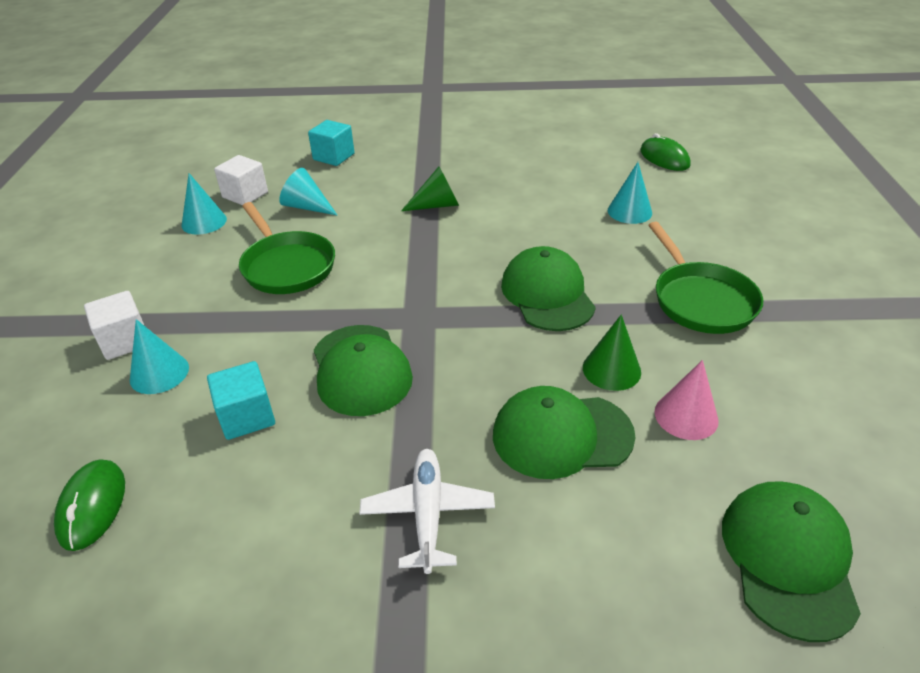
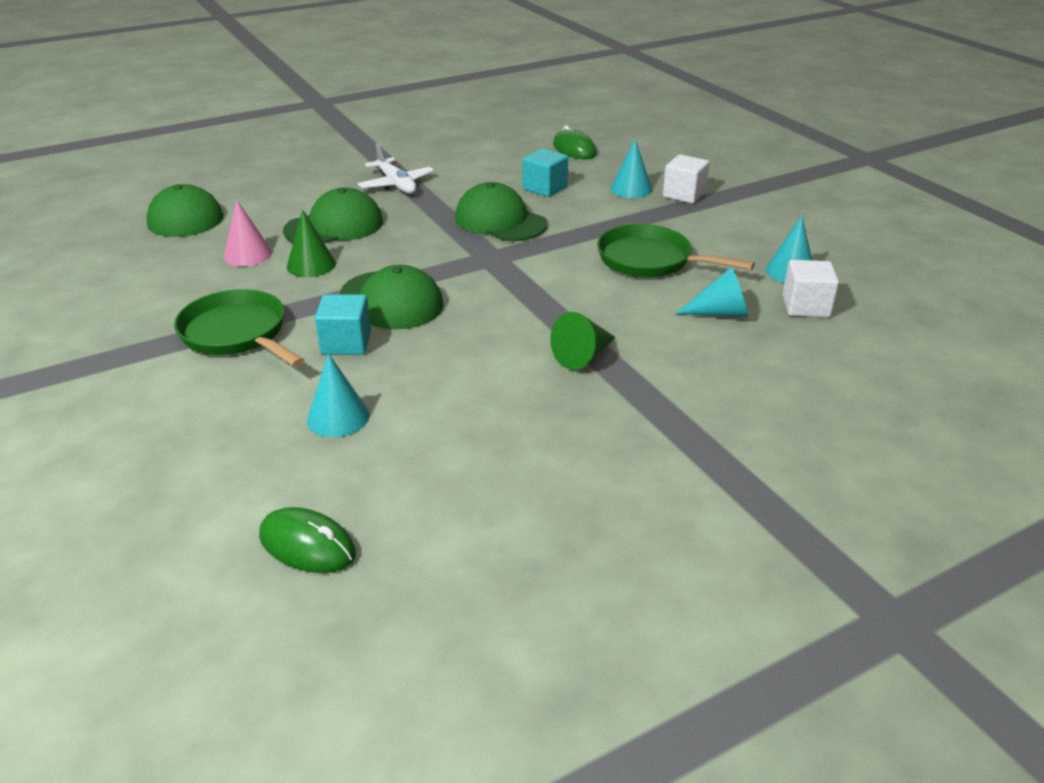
camera: 150 degrees right, 5 degrees down
(333, 157) = (798, 384): turquoise cube -> turquoise cube (346, 343)

